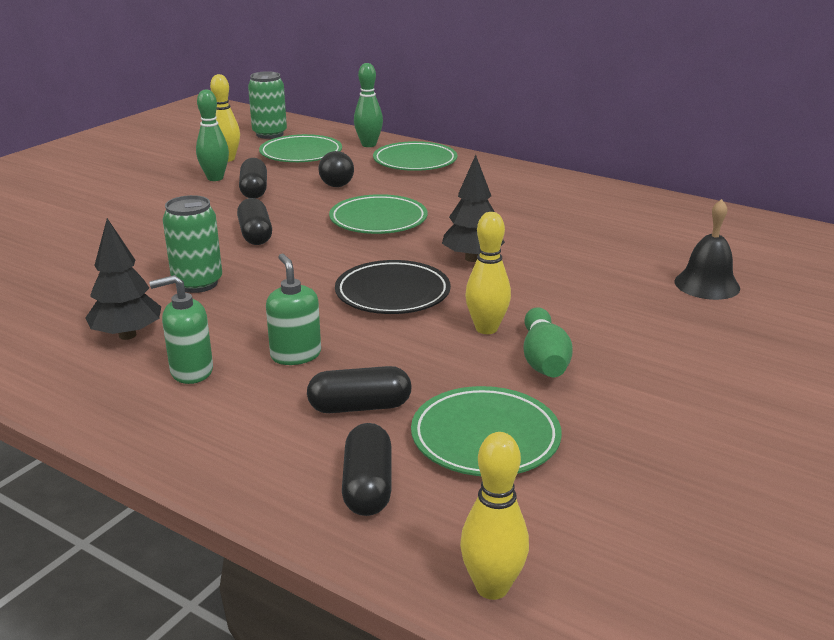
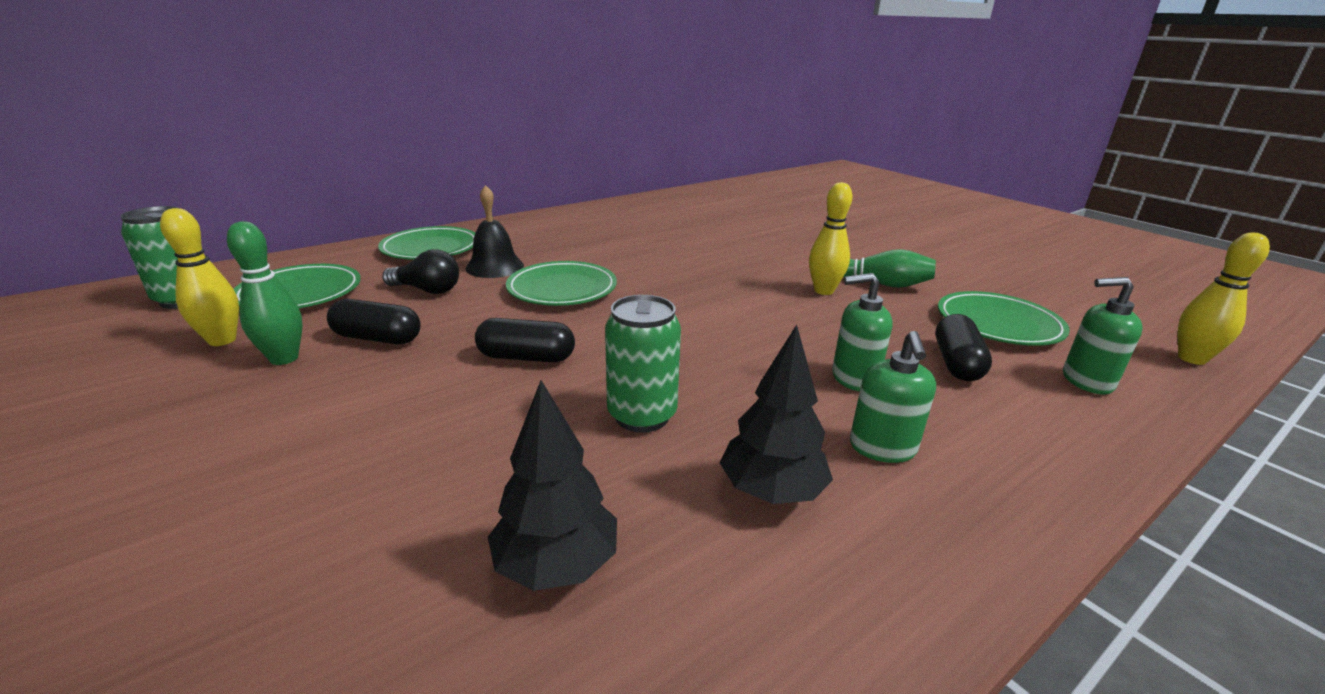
camera: 70 degrees left, 0 degrees up
(367, 486) = (1086, 381): black capsule -> green soap dispenser
(369, 145) = (342, 258): green bowling pin -> none
(392, 293) = (739, 312): black plate -> none
(472, 258) = (688, 271): black tree -> black tree (557, 564)
(707, 284) = (781, 221): black bell -> black bell (495, 267)

